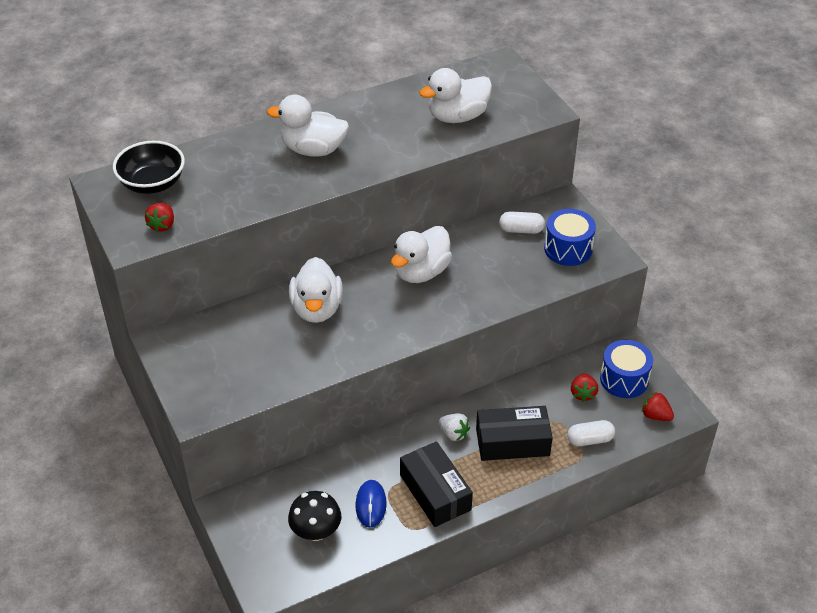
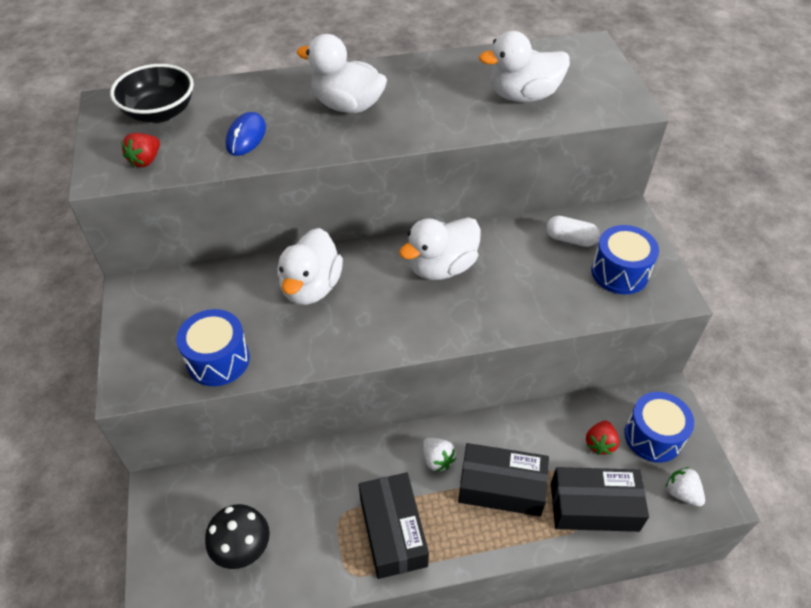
camera: 15 degrees right, 5 degrees up
(262, 379) = (218, 360): none -> blue drum
(371, 505) = (315, 529): blue mouse -> blue mouse (246, 137)
(590, 440) = (594, 506): white capsule -> black box
(655, 415) = (681, 493): red strawberry -> white strawberry

